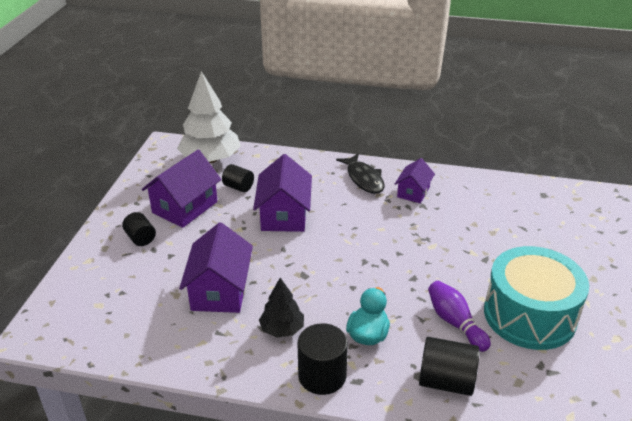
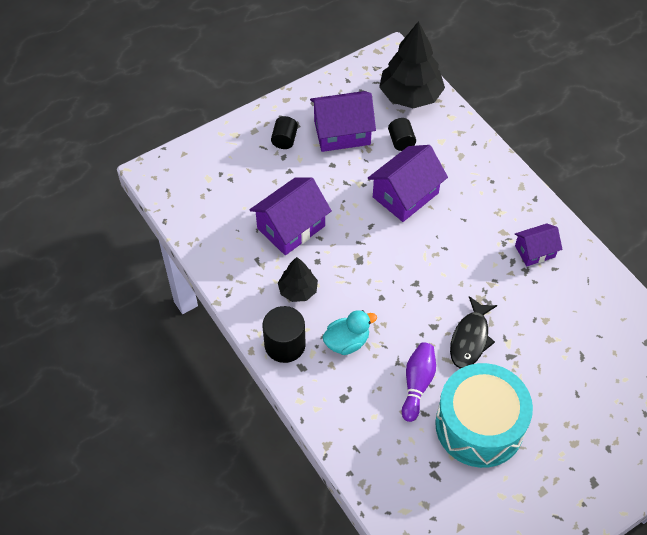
camera: 45 degrees right, 20 degrees up
(210, 159) = (410, 95): white tree -> black tree
(364, 179) = (510, 207): black fish -> black fish (470, 339)
(446, 381) = (356, 417): black cylinder -> none

